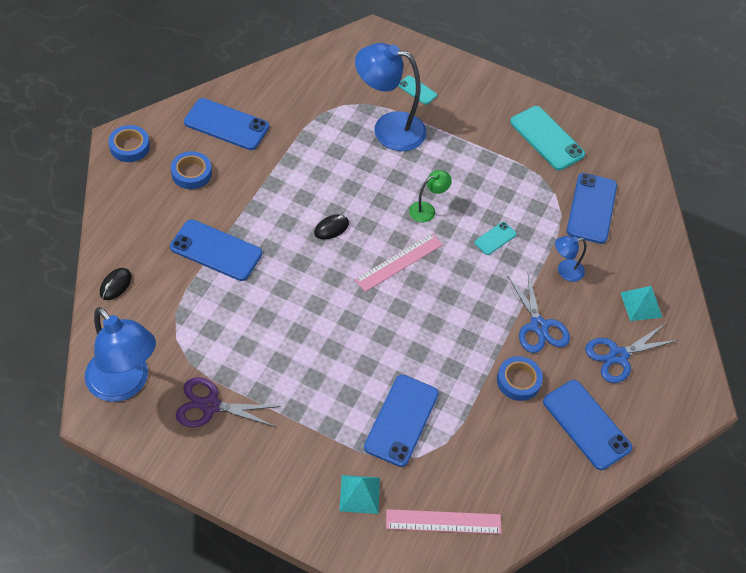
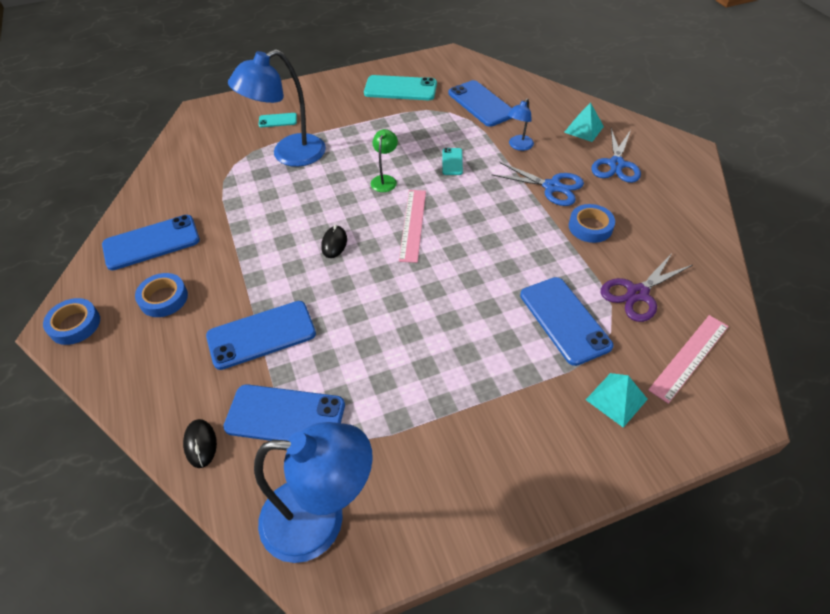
camera: 40 degrees left, 5 degrees down
(210, 406) = (419, 456): purple scissors -> purple scissors (637, 293)
(586, 424) = (662, 215): blue phone -> blue phone (285, 416)

